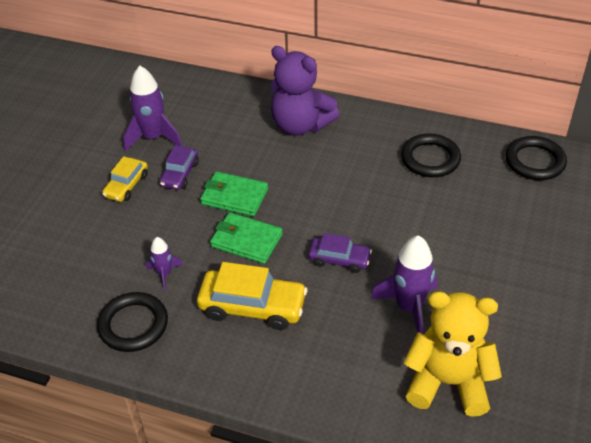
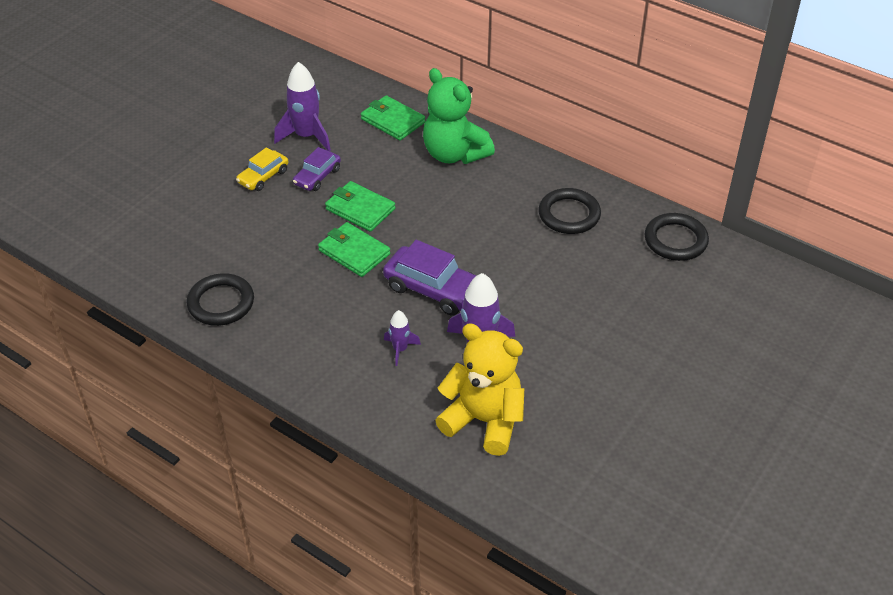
camera: 15 degrees right, 0 degrees up
(164, 274) = (266, 265): purple rocket -> purple rocket (400, 349)
(230, 106) = (392, 121): none -> green wallet
(252, 307) = (334, 313): yellow car -> none
(300, 125) = (454, 154): purple teddy bear -> green teddy bear
(339, 259) = (434, 289): purple car -> purple car, size x1.66

